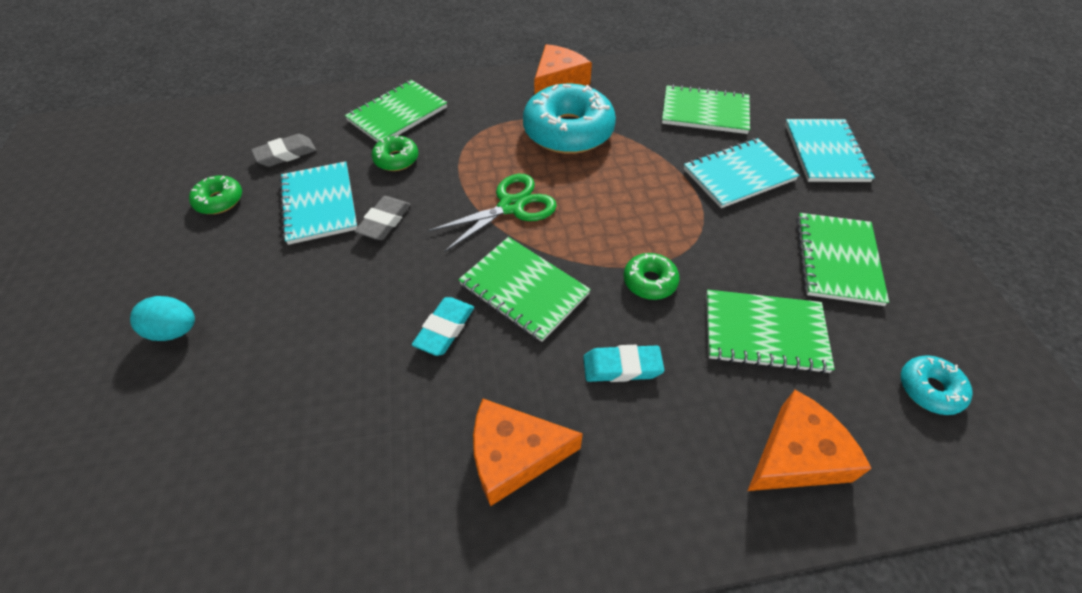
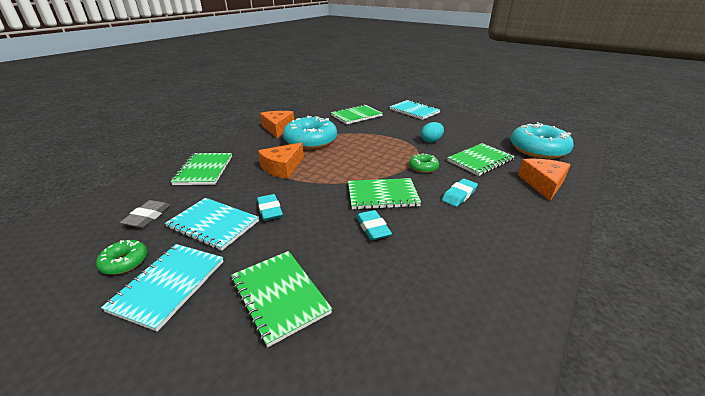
camera: 45 degrees left, 20 degrees down
(175, 331) = (199, 342): turquoise egg -> turquoise egg (431, 141)
(384, 221) = (269, 210): grey eraser -> turquoise eraser
(396, 159) = (234, 186): green donut -> none
(511, 206) = (328, 174): green scissors -> none
(514, 455) = (476, 246): orange cheese -> orange cheese (282, 167)
(739, 175) = (398, 127): turquoise notebook -> turquoise notebook (169, 285)
(837, 260) = (465, 133): green notebook -> green notebook (279, 296)
(929, 389) = (538, 149): turquoise donut -> turquoise donut, size x2.09

